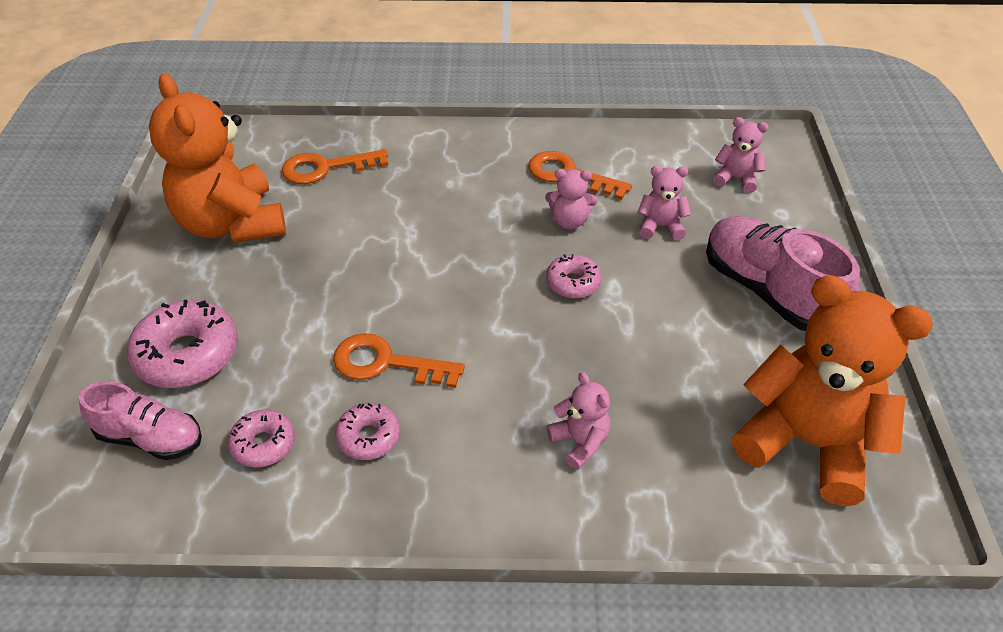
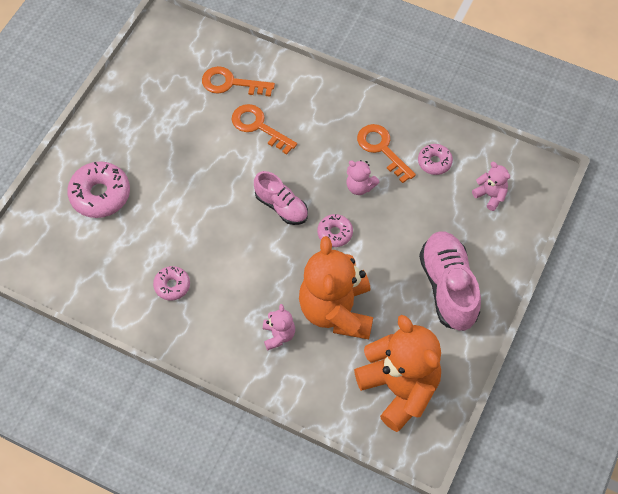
camera: 25 degrees right, 15 degrees up
(151, 438) = (65, 240): pink shoe -> pink shoe (281, 206)
(232, 224) = (157, 108): orange teddy bear -> orange teddy bear (336, 310)
(263, 444) = (118, 267): pink donut -> pink donut (434, 162)
(386, 363) = (201, 244): orange key -> orange key (258, 126)
(660, 226) = (414, 213): pink teddy bear -> none

